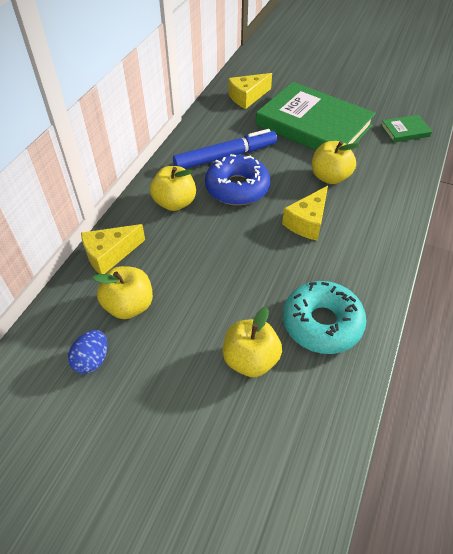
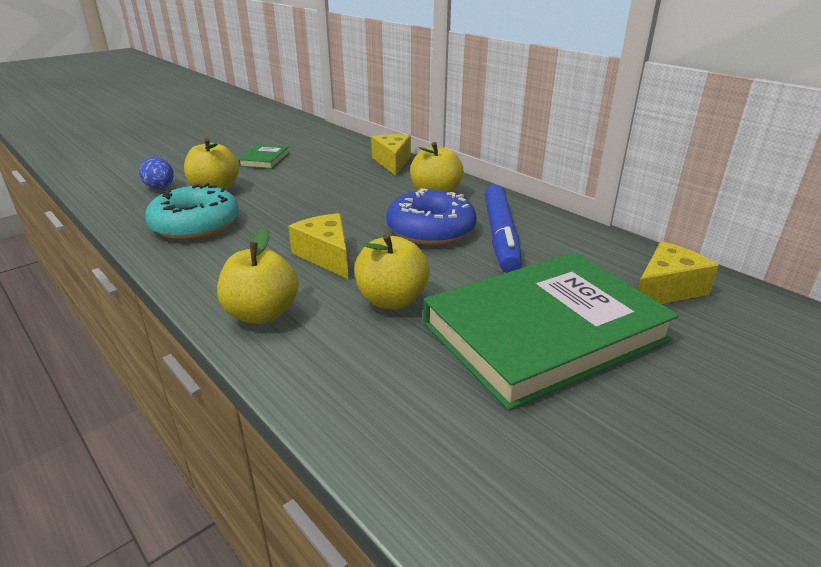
camera: 115 degrees right, 20 degrees down
(92, 360) = (297, 147): blue egg -> blue egg (160, 188)
(129, 306) = (328, 161): yellow apple -> yellow apple (262, 314)
(247, 97) = (666, 289): yellow cheese -> yellow cheese turned 60 degrees clockwise
(405, 131) = (460, 459): green book -> green book (265, 159)

